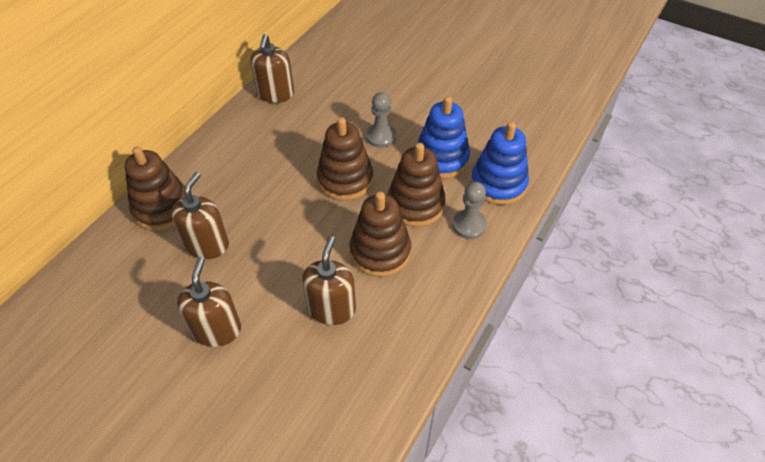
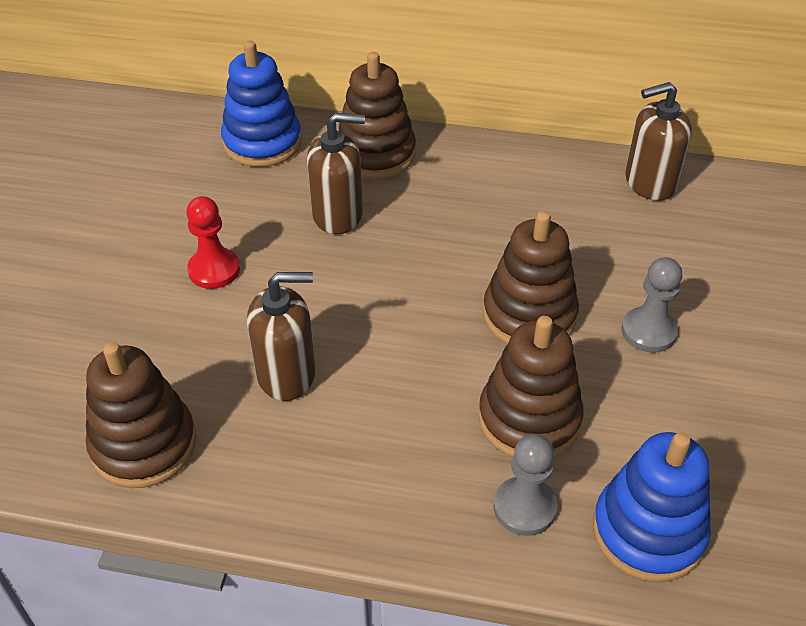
camera: 70 degrees right, 5 degrees down
(217, 330) = (214, 270): brown soap dispenser -> red pawn
(380, 252) = (410, 400): brown stacking toy -> brown stacking toy (144, 444)
(441, 159) = (653, 428): blue stacking toy -> blue stacking toy (262, 142)

